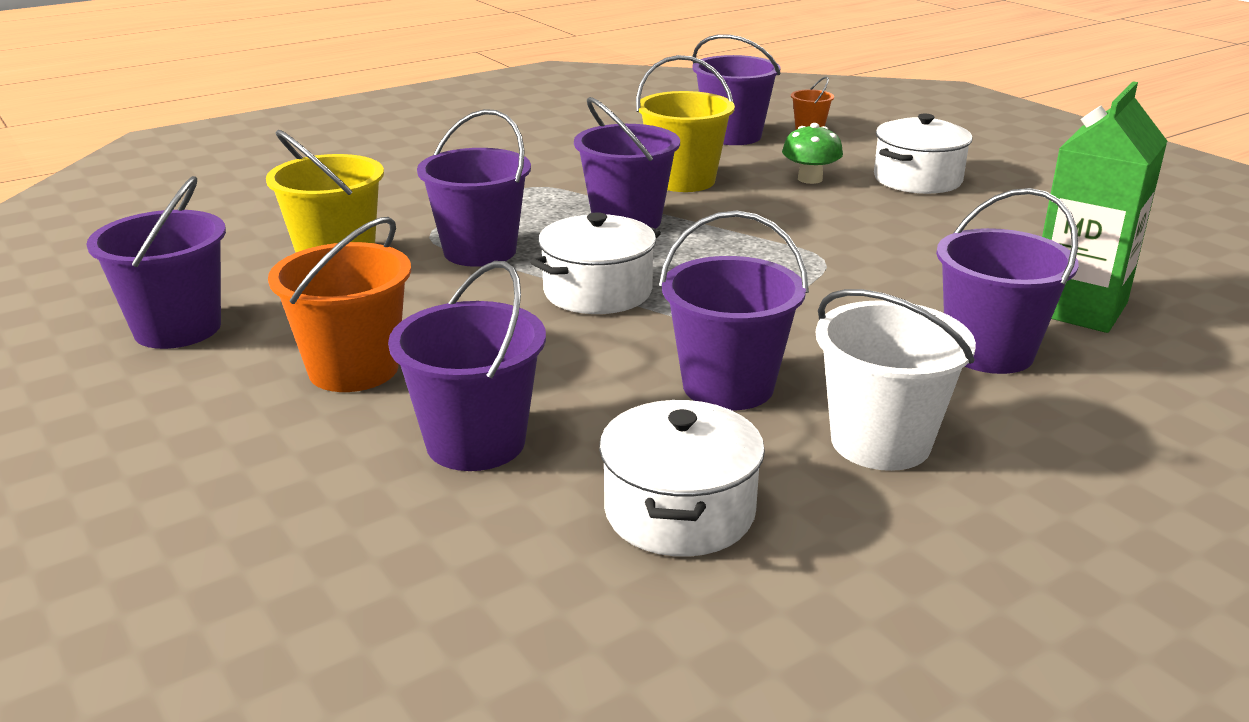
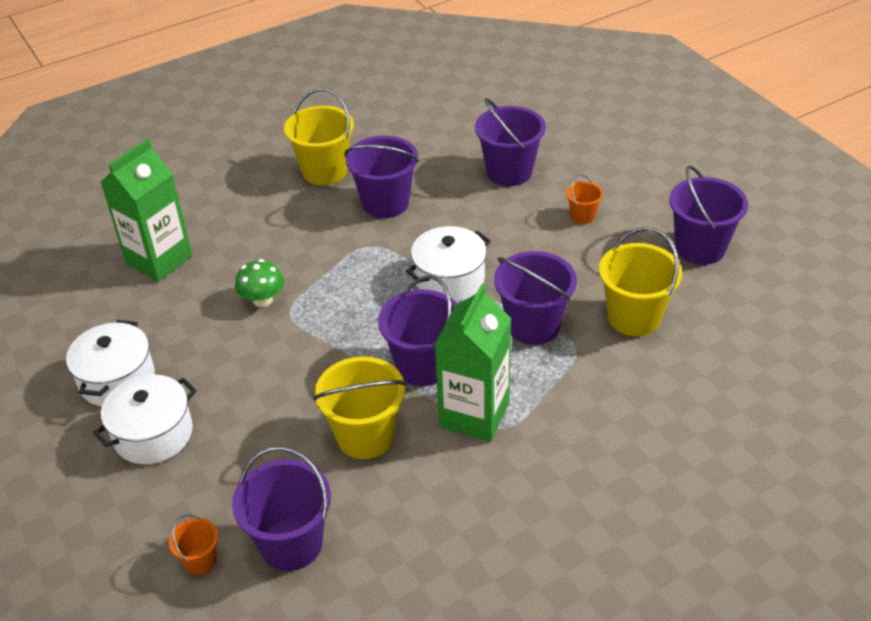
camera: 175 degrees left, 15 degrees up
(353, 369) = (582, 216): orange bucket -> orange bucket, size x0.51
(564, 193) = (474, 415): none -> green carton
(679, 511) = (421, 141): white pot -> white pot (117, 380)
(810, 179) = (249, 437): green mushroom -> green mushroom (262, 300)
(880, 442) = (324, 171): white bucket -> yellow bucket
(989, 352) = (237, 225): purple bucket -> none

